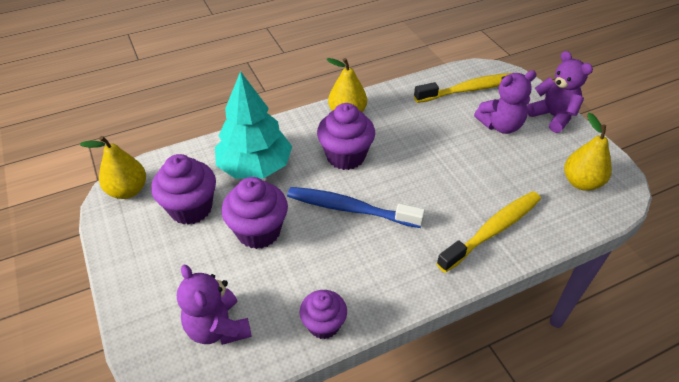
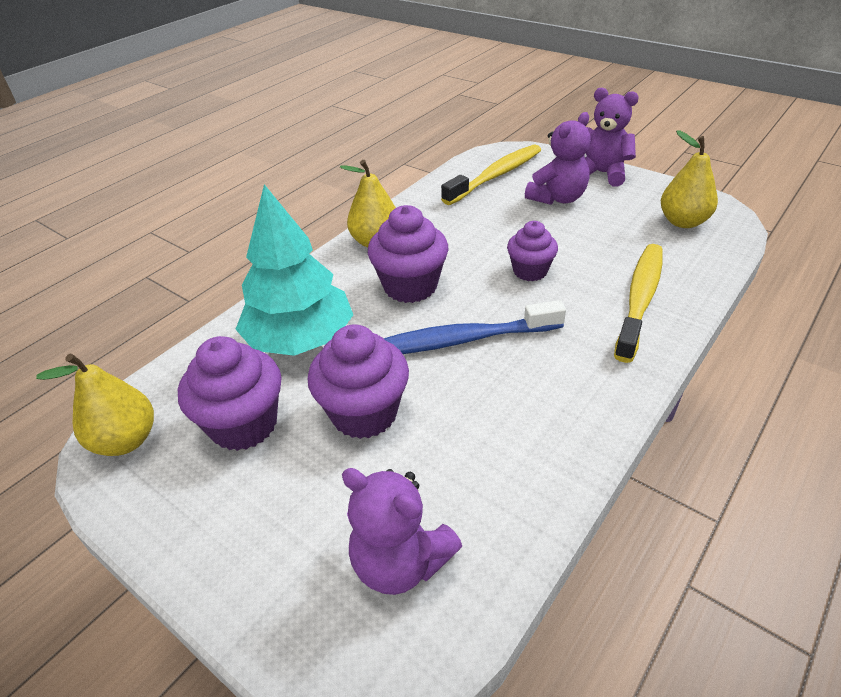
camera: 25 degrees left, 5 degrees down
(323, 325) = (540, 487): purple cupcake -> purple cupcake (530, 271)

